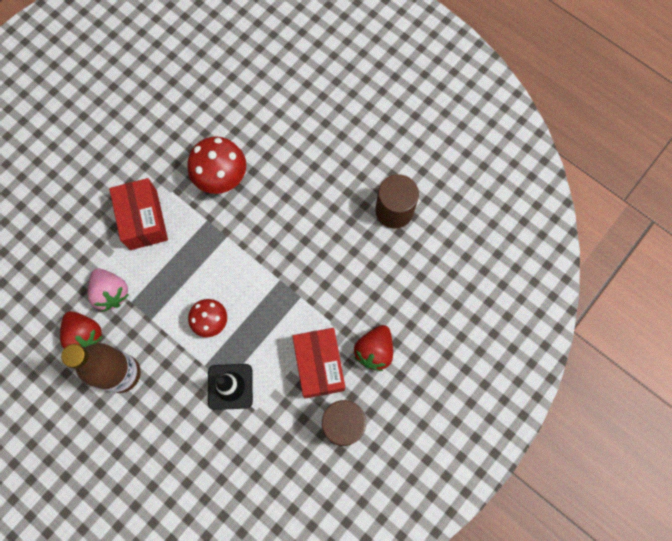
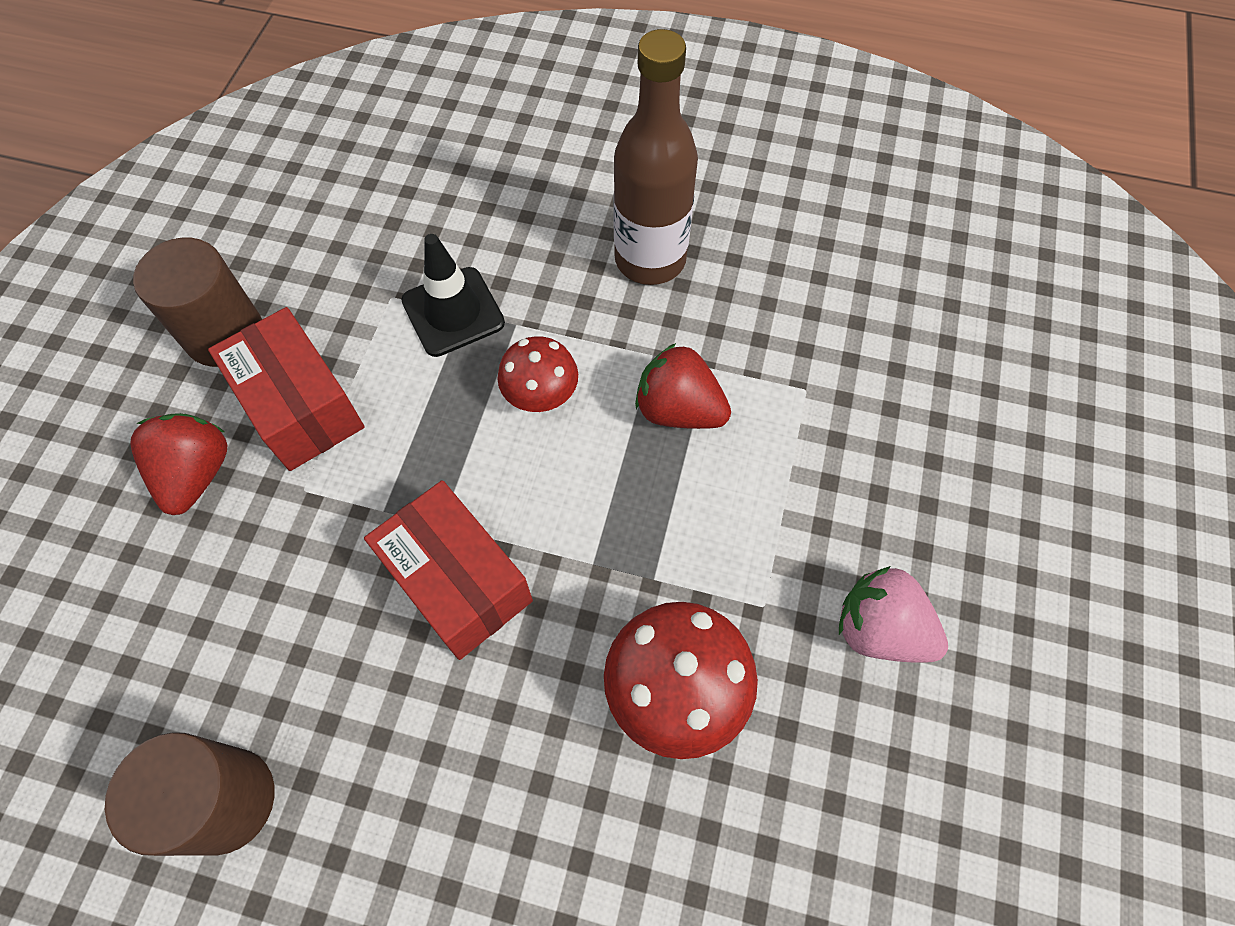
camera: 155 degrees right, 10 degrees down
(85, 335) = (750, 287): red strawberry -> red strawberry (678, 410)
(111, 293) = (752, 366): pink strawberry -> pink strawberry (880, 629)
(143, 220) = (782, 520): red box -> red box (457, 582)

